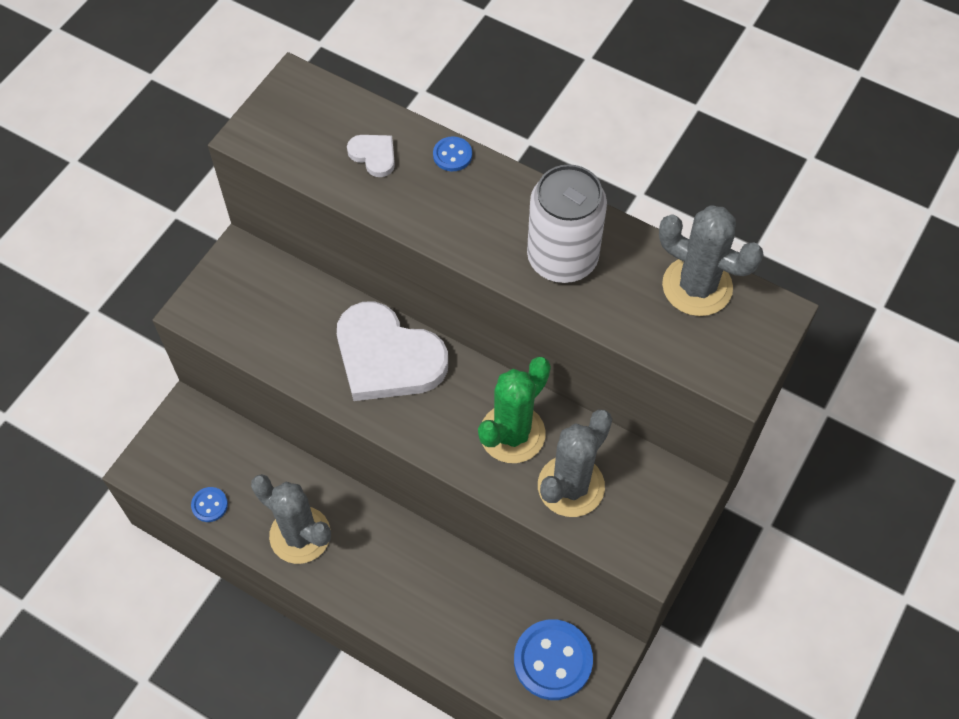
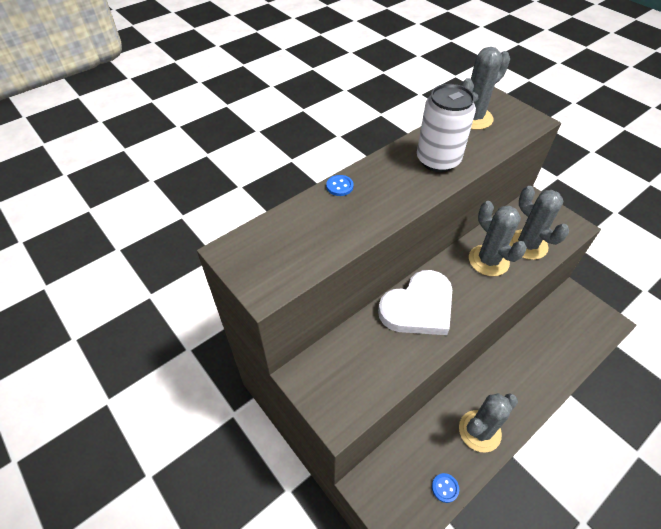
camera: 70 degrees left, 10 degrees down
(374, 155) = (321, 224): white heart -> none
(512, 434) = (488, 260): green cactus -> grey cactus
(553, 660) = (577, 318): blue button -> none

